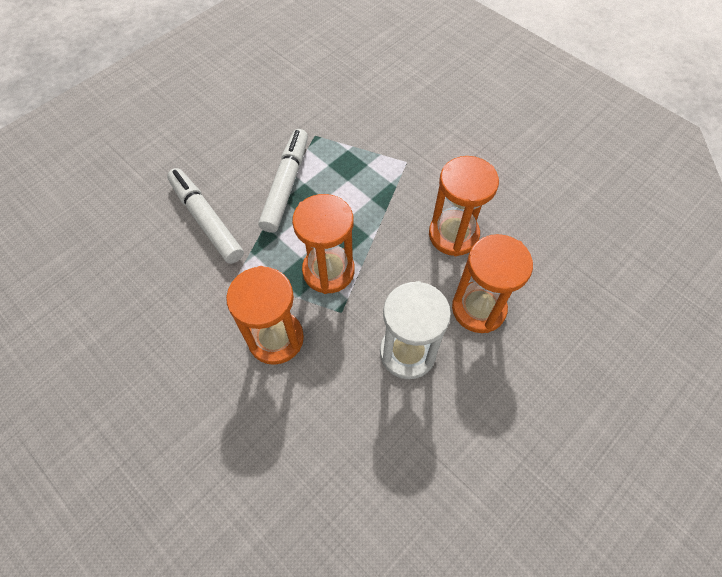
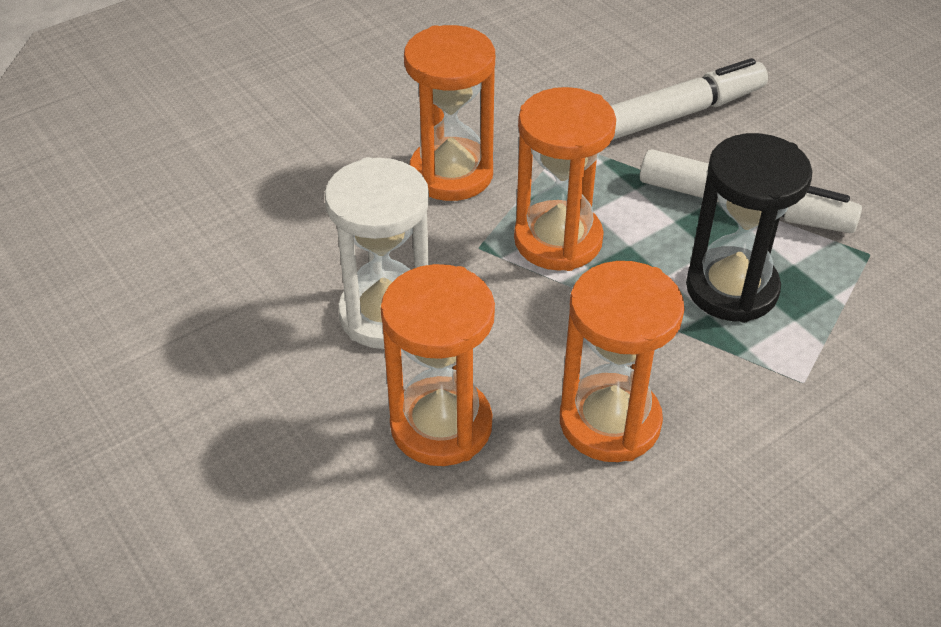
camera: 100 degrees right, 15 degrees down
(351, 189) = (731, 289): none -> black hourglass

